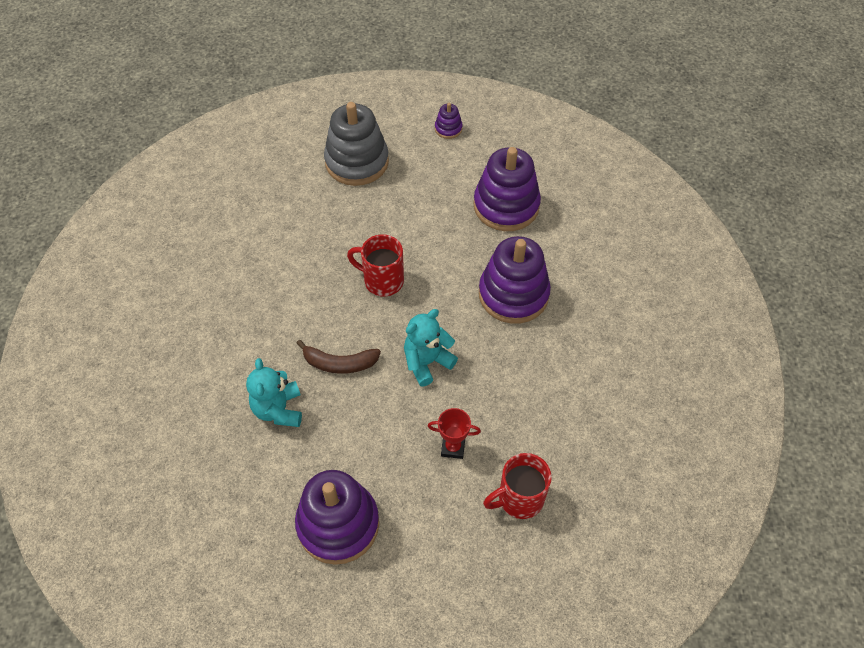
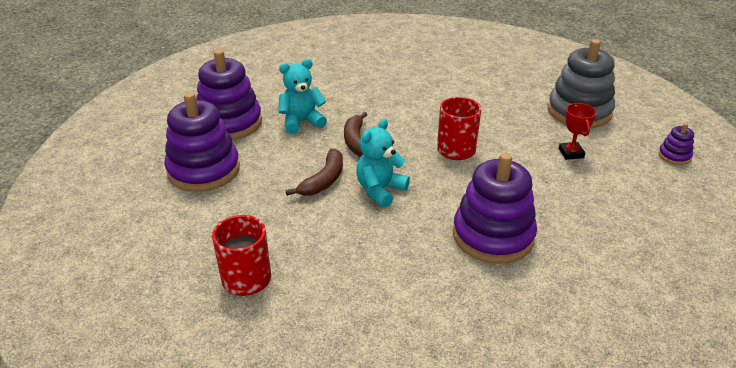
camera: 75 degrees right, 20 degrees down
(395, 408) = (324, 180): none -> brown banana
(427, 362) = (380, 190): turquoise teddy bear -> turquoise teddy bear turned 90 degrees counterclockwise
(453, 447) = (292, 222): red trophy -> red trophy (571, 153)
(506, 206) = (608, 212): purple stacking toy -> purple stacking toy (229, 123)

